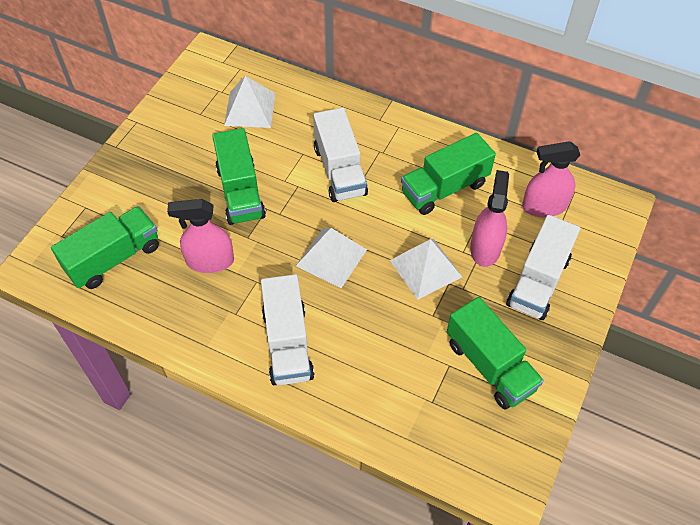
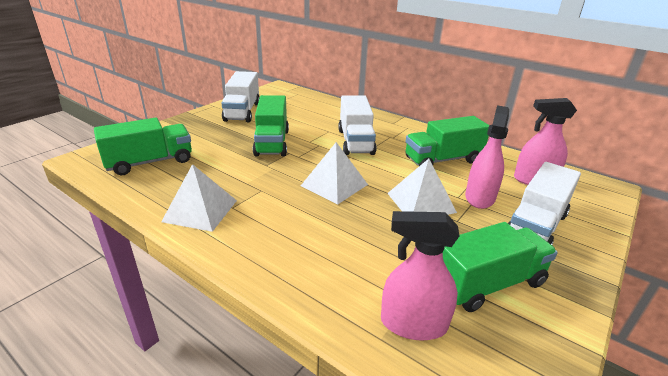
camera: 10 degrees right, 25 degrees down
(210, 261) = (227, 173): pink spray bottle -> pink spray bottle (413, 324)
(250, 109) = (297, 109): white pyramid -> white pyramid (200, 210)
(287, 343) = (272, 234): white truck -> white truck (242, 112)
(490, 365) = (487, 284): green truck -> green truck turned 90 degrees counterclockwise

